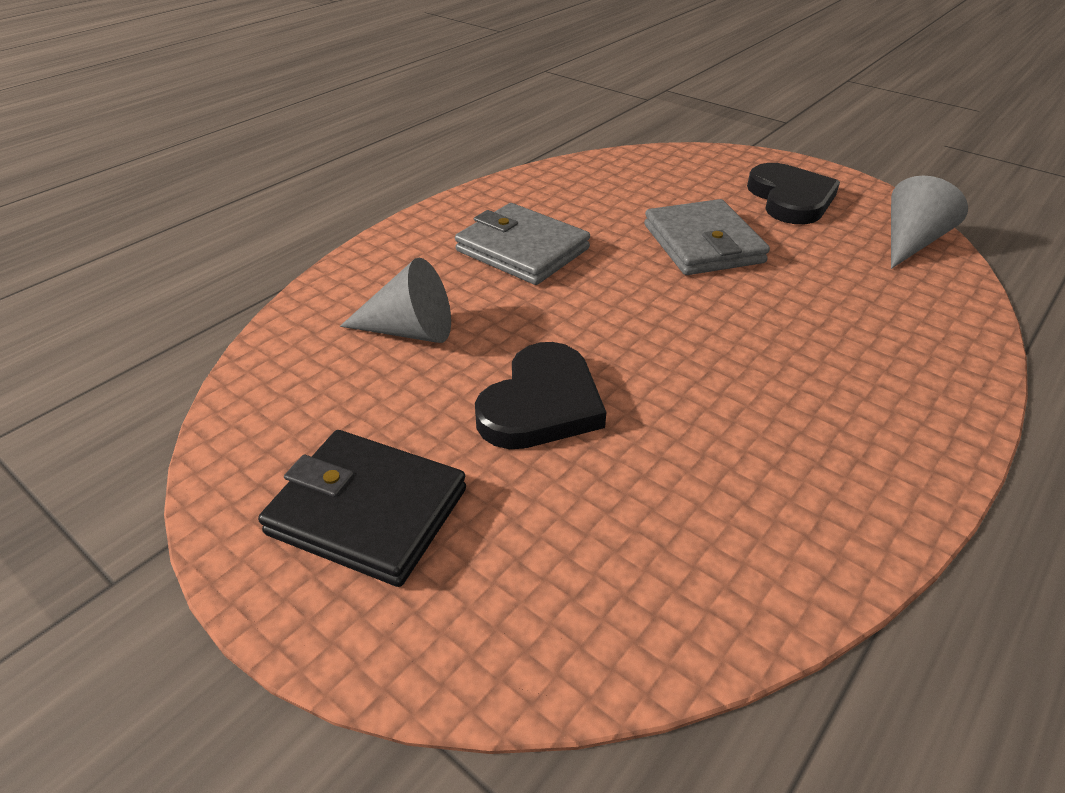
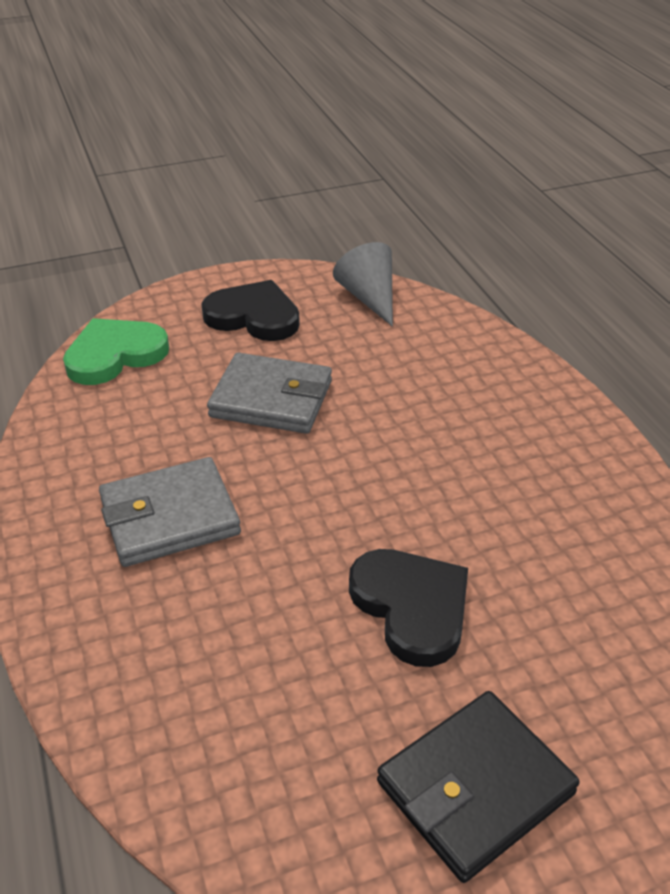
camera: 60 degrees left, 0 degrees up
(410, 331) = (234, 660): grey cone -> none
(659, 164) = (115, 355): none -> green heart

